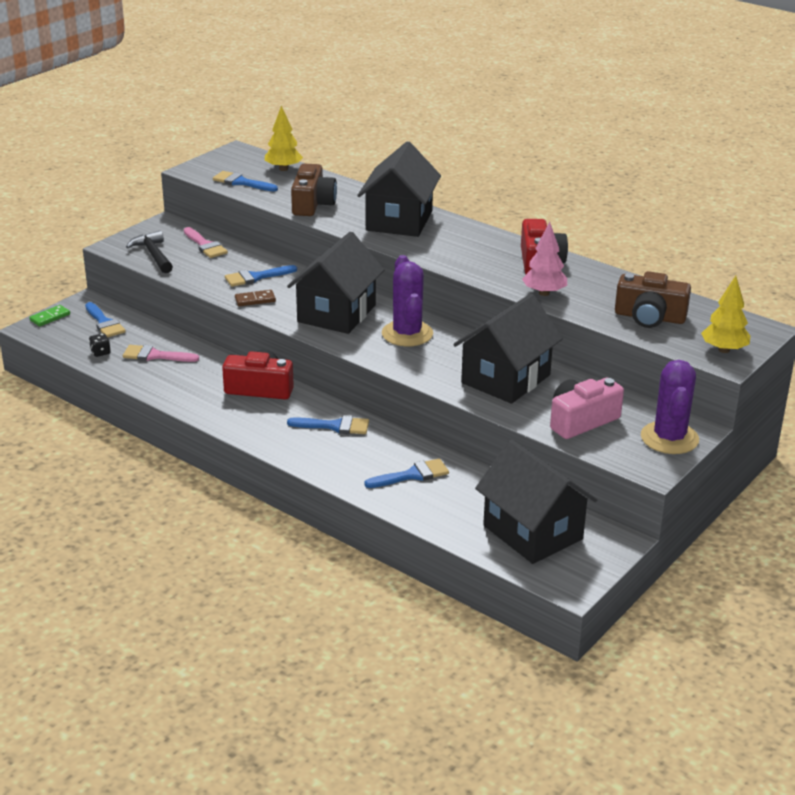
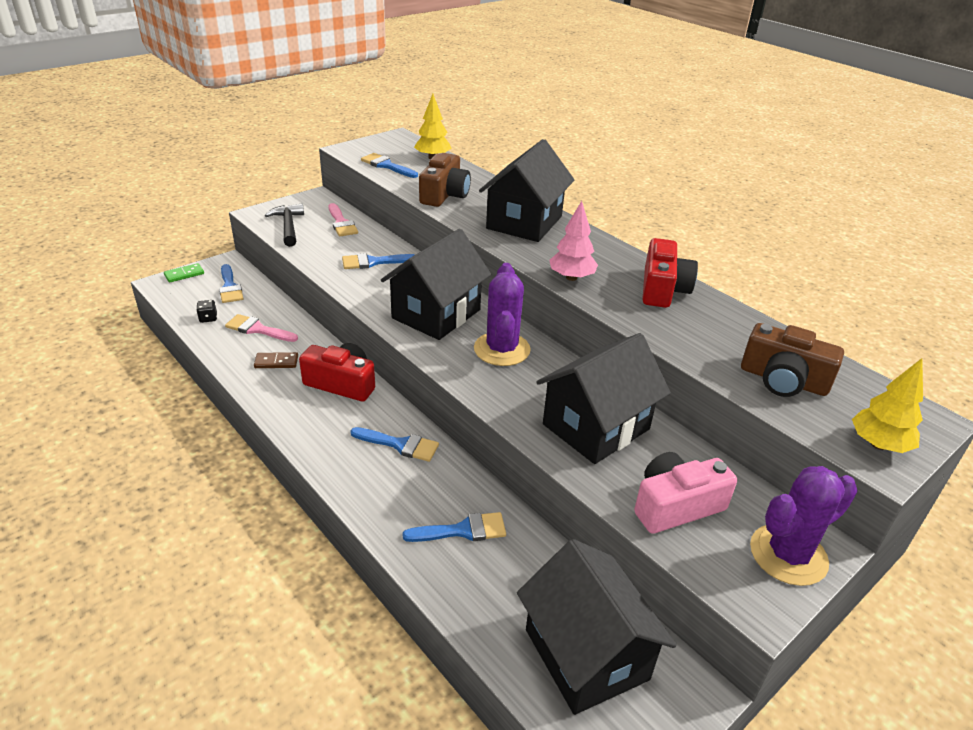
camera: 10 degrees right, 5 degrees up
(255, 300) = (360, 287): brown domino -> brown domino (276, 362)
(544, 293) = (659, 329): pink tree -> pink tree (571, 278)
(669, 438) = (788, 555): purple cactus -> purple cactus turned 45 degrees clockwise

